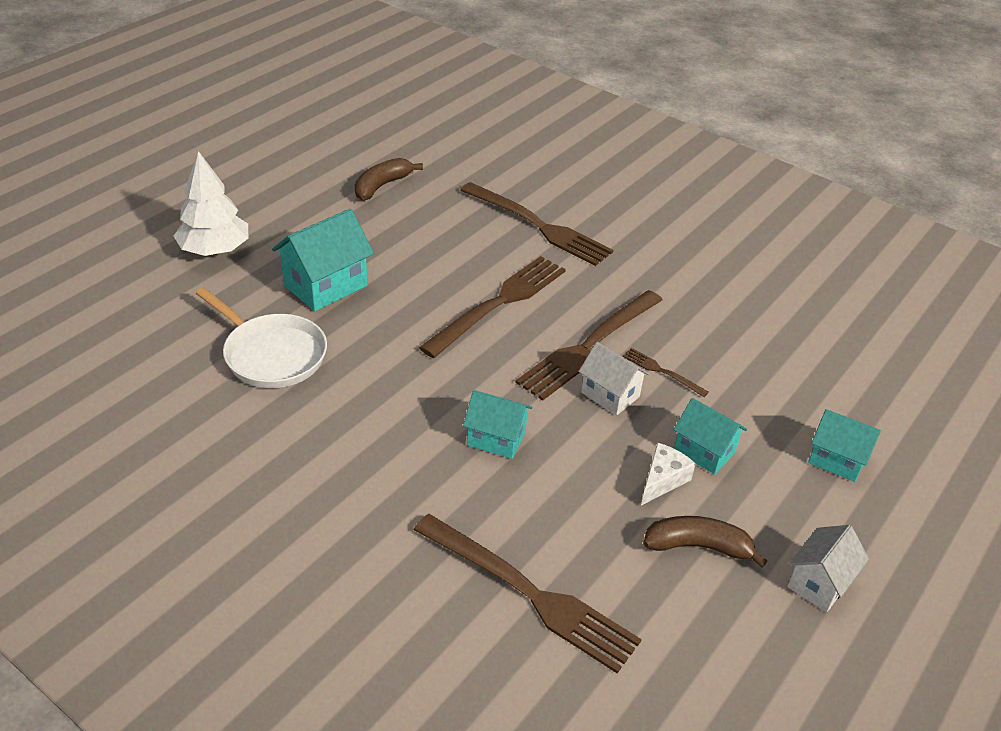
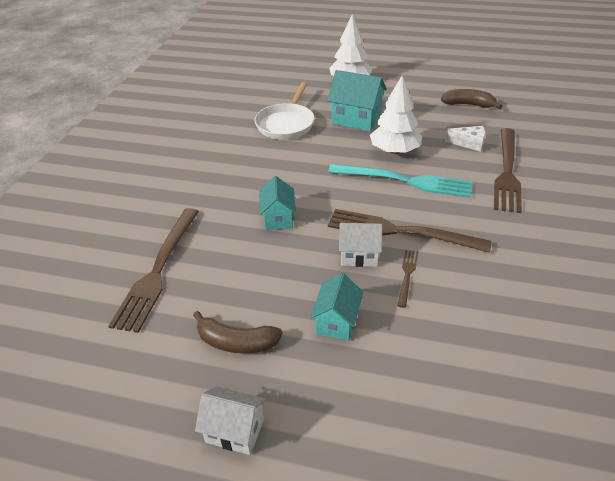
camera: 70 degrees right, 0 degrees up
(430, 285) = (394, 151): none -> white tree
(499, 303) = (405, 181): brown fork -> turquoise fork
(610, 394) = (359, 255): white house -> white house turned 75 degrees clockwise
(662, 480) = (291, 306): white cheese -> white cheese (469, 143)
(698, 546) = (236, 342): brown banana -> brown banana turned 120 degrees clockwise
(836, 460) = (390, 416): turquoise house -> none

